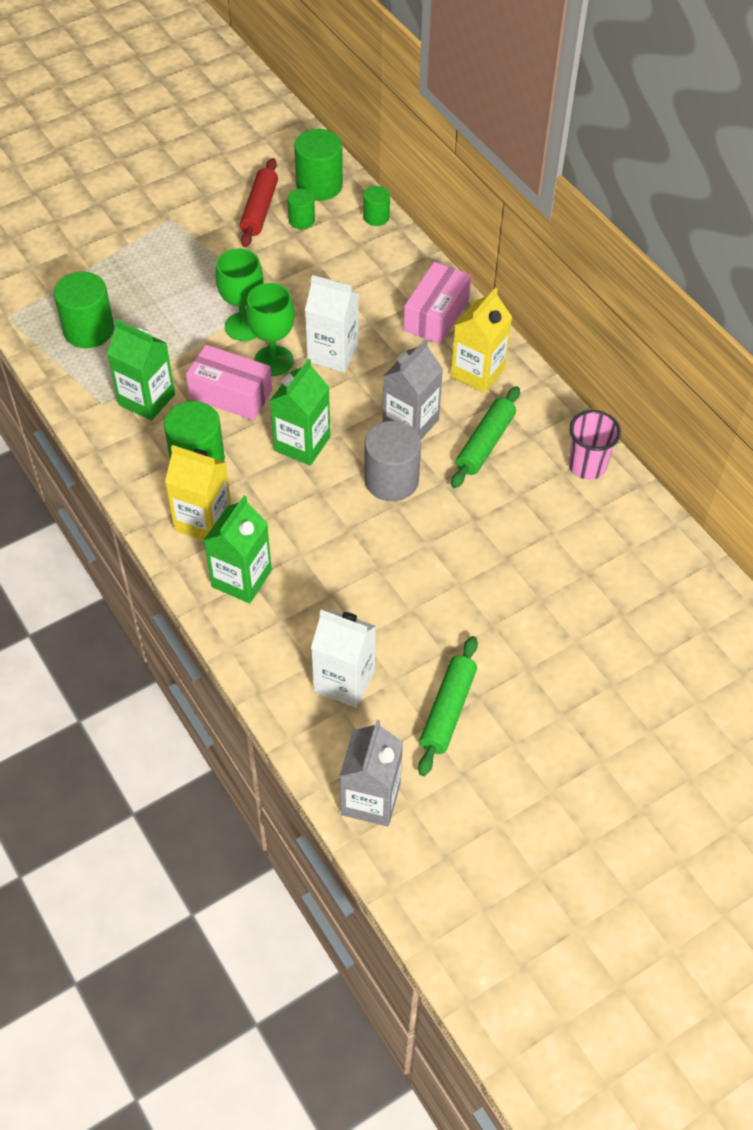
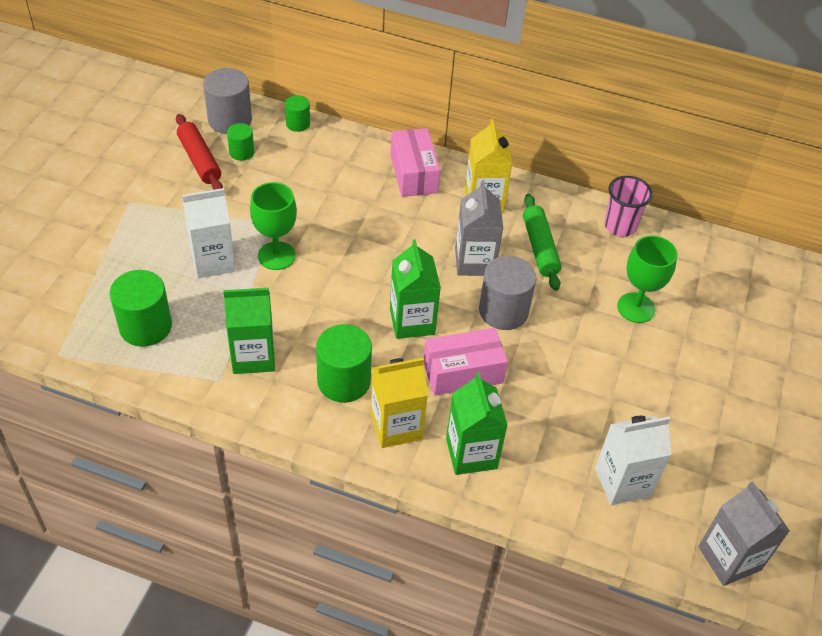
camera: 40 degrees left, 5 degrees down
(230, 394) = (318, 314): pink box -> pink box (463, 372)
(273, 361) = (326, 270): green goblet -> green goblet (636, 308)
(319, 185) = (230, 120): green cylinder -> grey cylinder
(333, 353) = (366, 240): white carton -> white carton (213, 261)
(448, 710) = (710, 455): green rolling pin -> none

